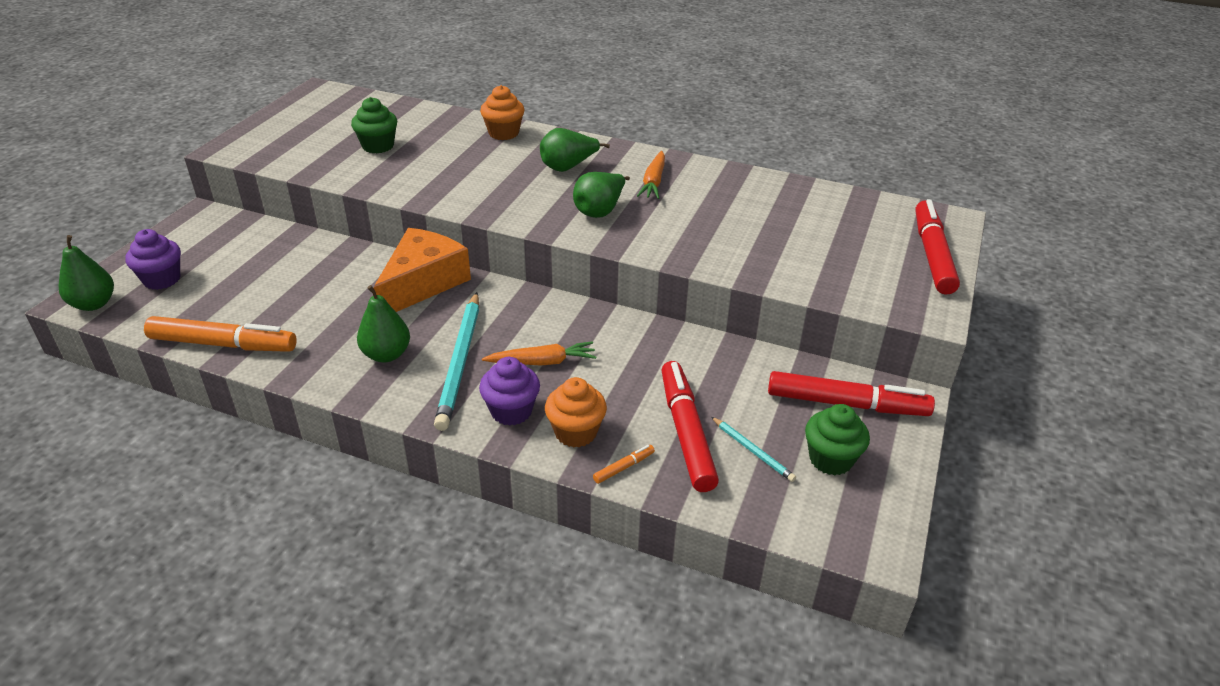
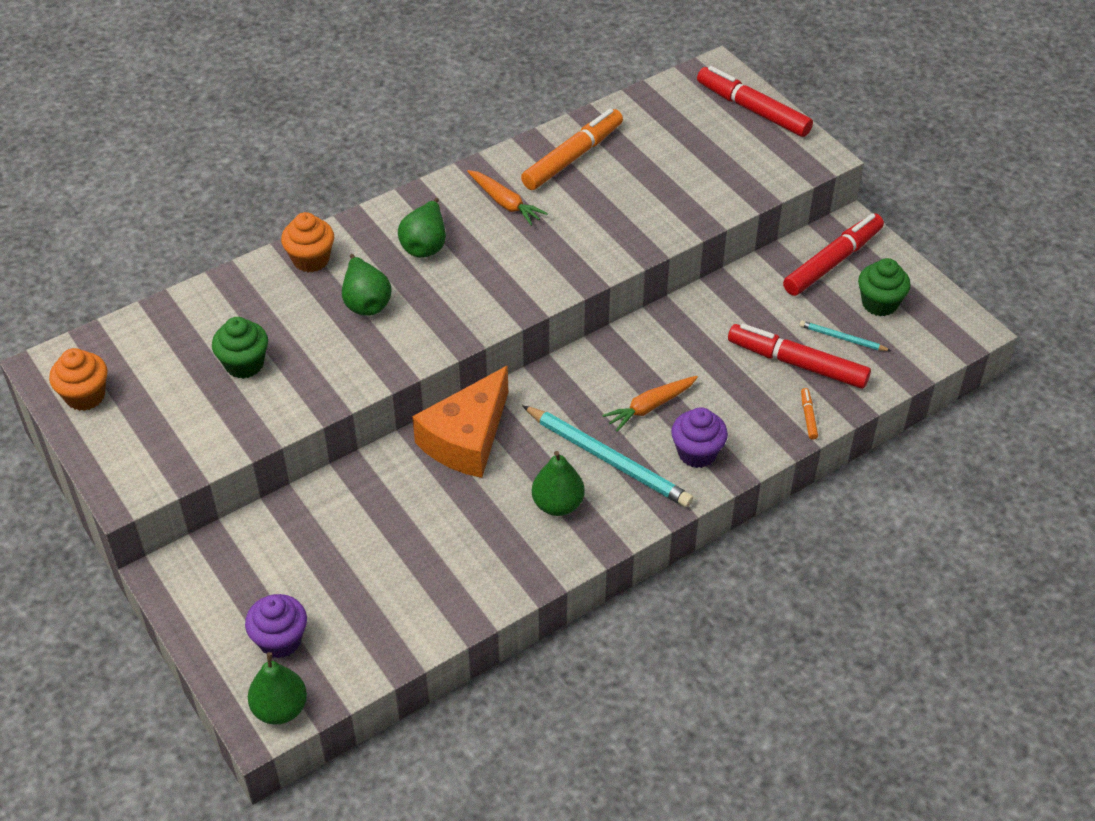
camera: 55 degrees left, 10 degrees up
(222, 344) = (444, 619): orange marker -> orange marker (572, 157)
(423, 283) = (466, 438): orange cheese -> orange cheese turned 120 degrees counterclockwise
(542, 362) = (650, 407): orange carrot -> orange carrot turned 150 degrees counterclockwise
(576, 432) = (751, 426): orange cupcake -> orange cupcake (85, 396)
(600, 211) = (522, 260): green pear -> green pear (366, 302)
(753, 451) = (842, 338): turquoise pencil -> turquoise pencil turned 150 degrees counterclockwise

